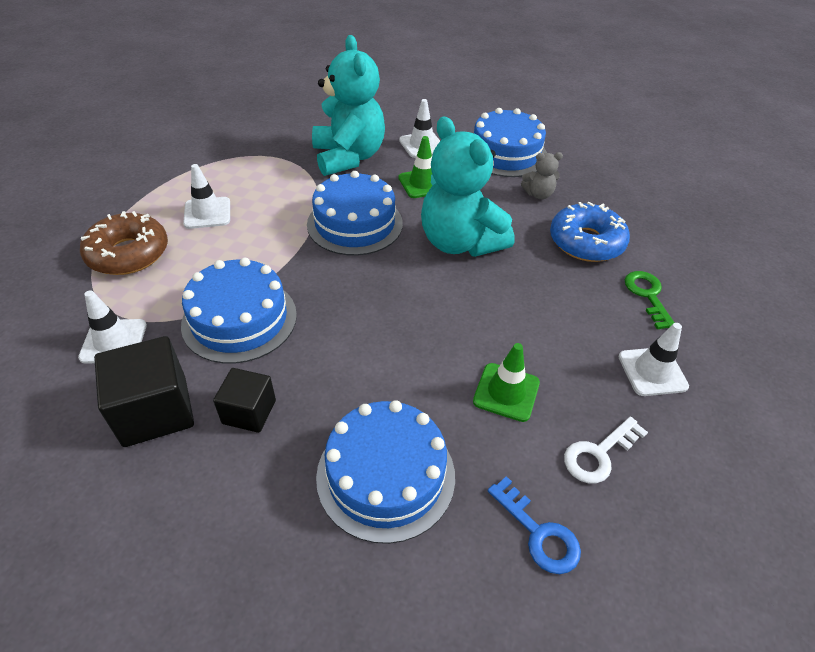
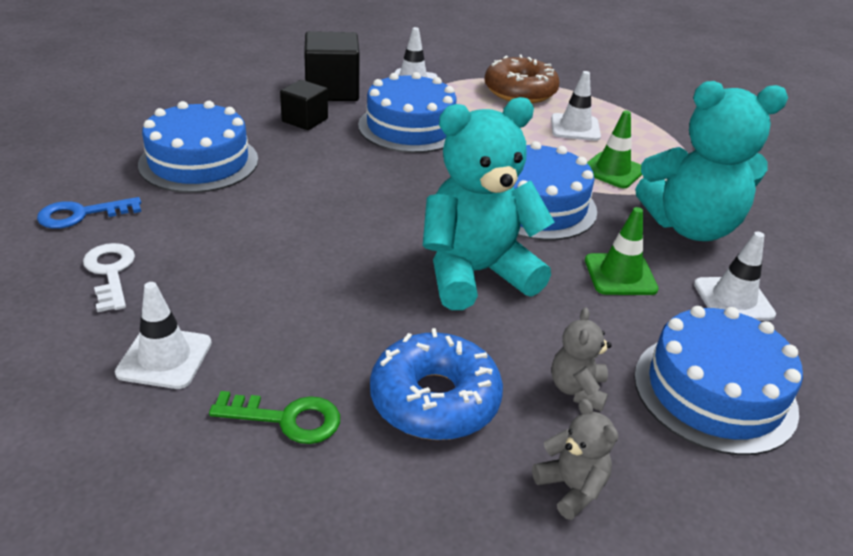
camera: 105 degrees right, 10 degrees down
(506, 392) = (226, 240): green traffic cone -> green traffic cone (612, 170)
(604, 192) = (571, 488): none -> grey teddy bear

